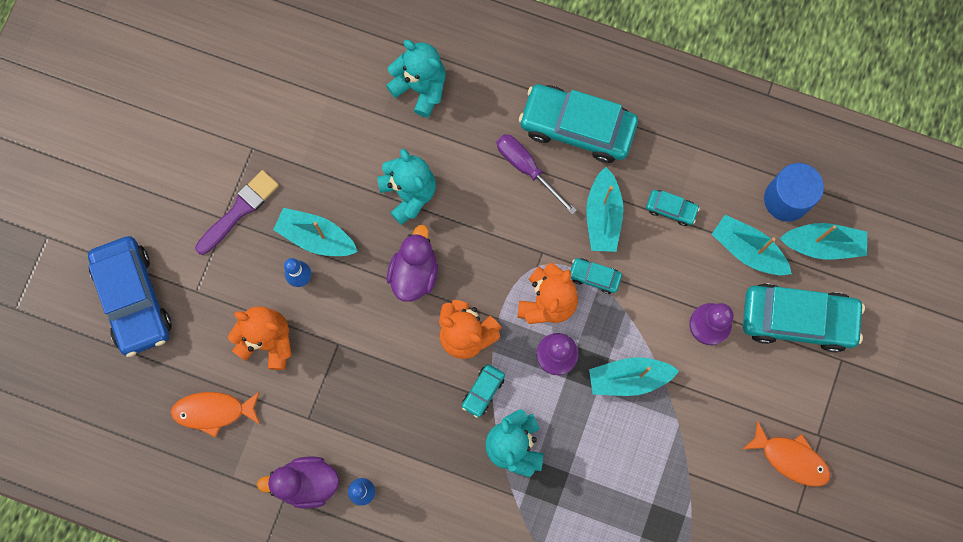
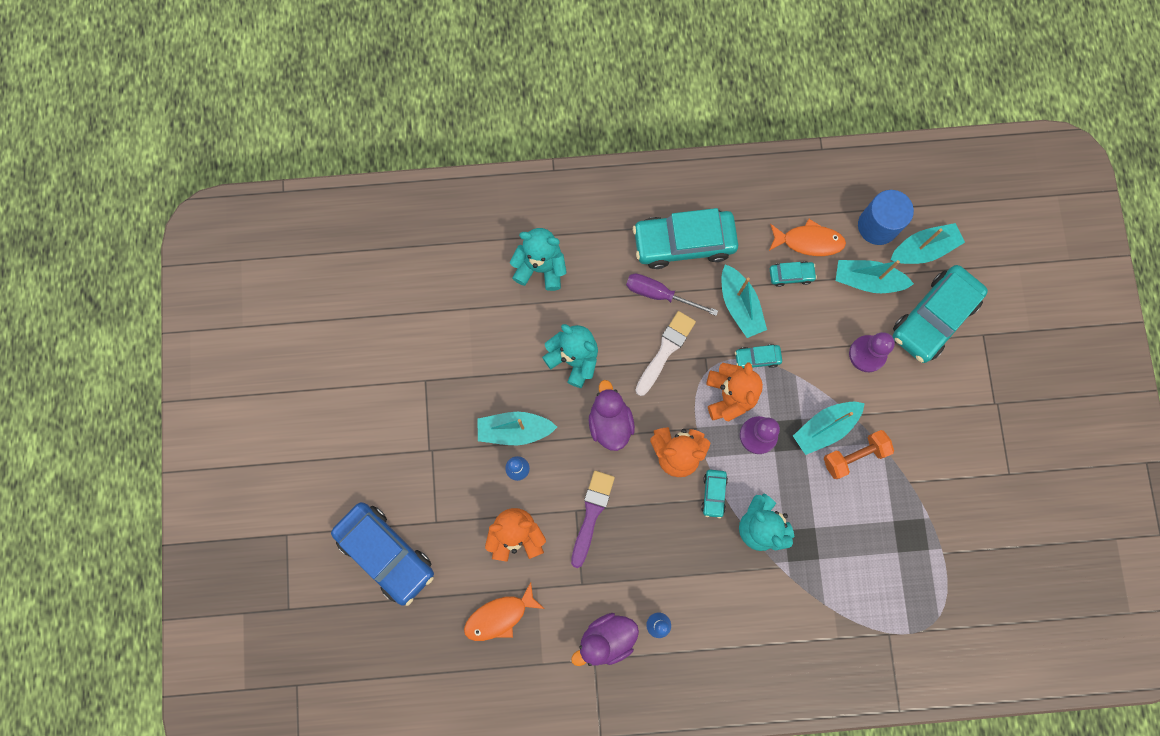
camera: 25 degrees left, 0 degrees up
(239, 210) = (439, 437): purple brush -> purple brush (591, 514)
(505, 227) = (665, 350): none -> white brush
(645, 420) = (854, 456): none -> orange dumbbell
(790, 458) = (983, 432): orange fish -> orange fish (808, 241)
(798, 319) = (933, 318): turquoise car -> turquoise car turned 150 degrees clockwise

